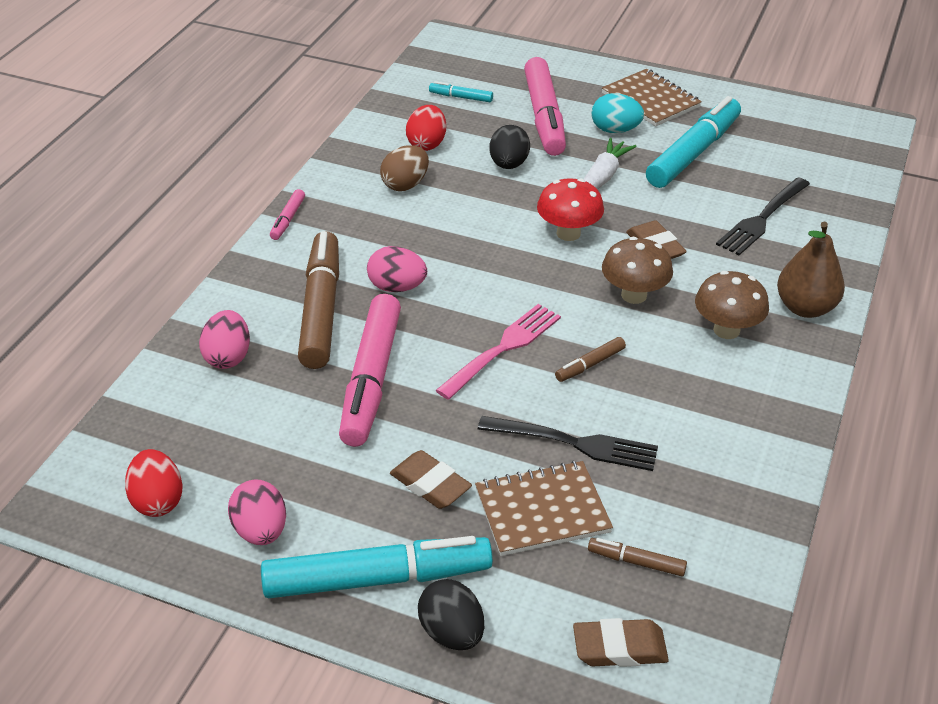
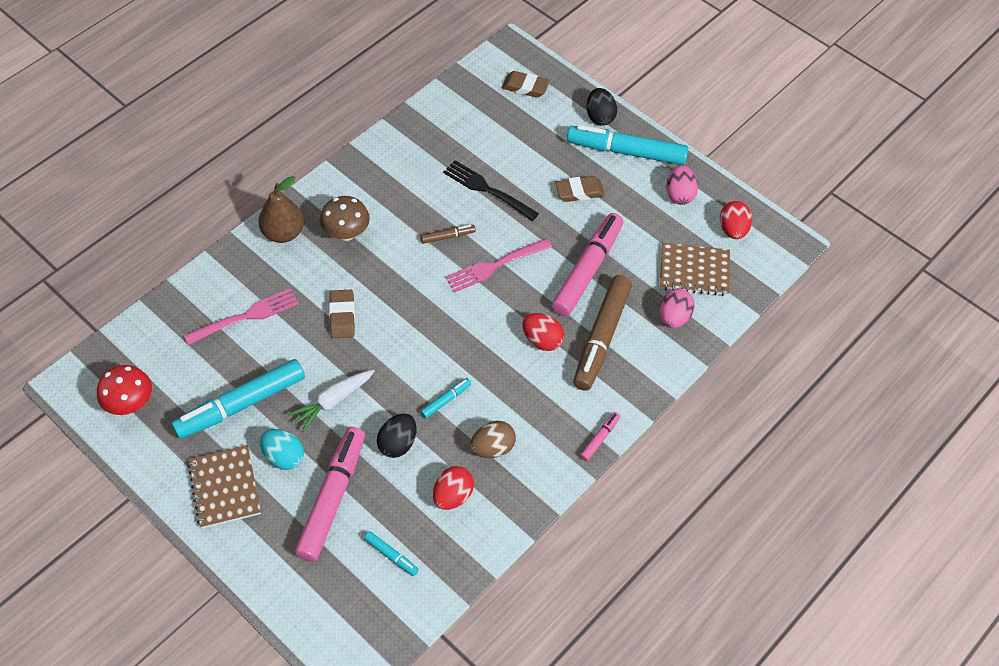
camera: 160 degrees left, 15 degrees up
(397, 287) = (542, 340): pink egg -> red egg
(430, 484) = (579, 191): brown eraser -> brown eraser turned 75 degrees counterclockwise
(480, 207) = (446, 400): none -> turquoise marker
(542, 510) = (526, 159): brown notebook -> brown notebook (694, 271)
(568, 233) = (395, 350): red mushroom -> red mushroom (130, 403)
(634, 295) = (386, 279): brown mushroom -> none
(636, 562) = (494, 120): brown marker -> none
(762, 218) = (245, 317): black fork -> pink fork

